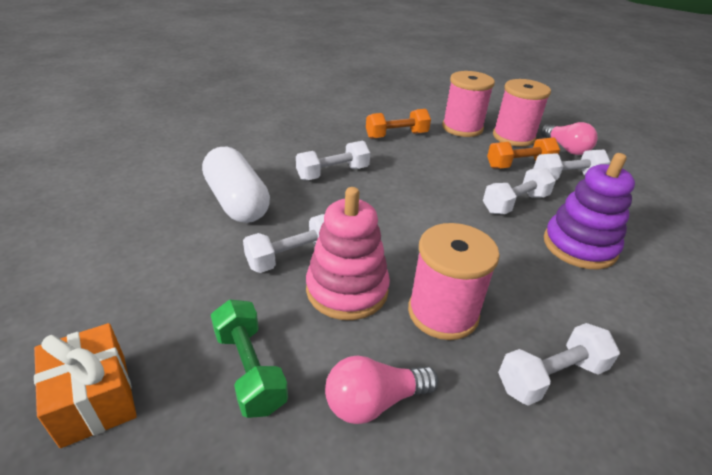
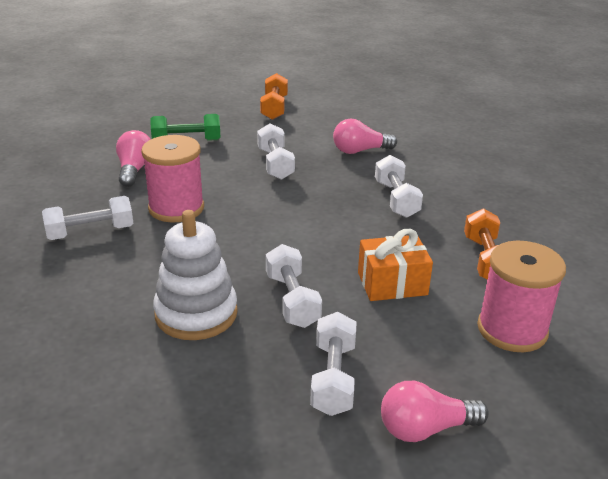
camera: 110 degrees right, 5 degrees down
(94, 398) = (201, 108): orange gift -> orange gift (392, 283)
(237, 202) = (360, 151): white capsule -> pink light bulb
(347, 290) = (226, 177): pink stacking toy -> none
(513, 137) = (475, 378): pink spool -> none
(519, 165) = (380, 343): orange dumbbell -> orange dumbbell (274, 108)
(551, 376) = (90, 232): white dumbbell -> white dumbbell turned 75 degrees clockwise
(579, 246) = (196, 313): purple stacking toy -> white stacking toy

